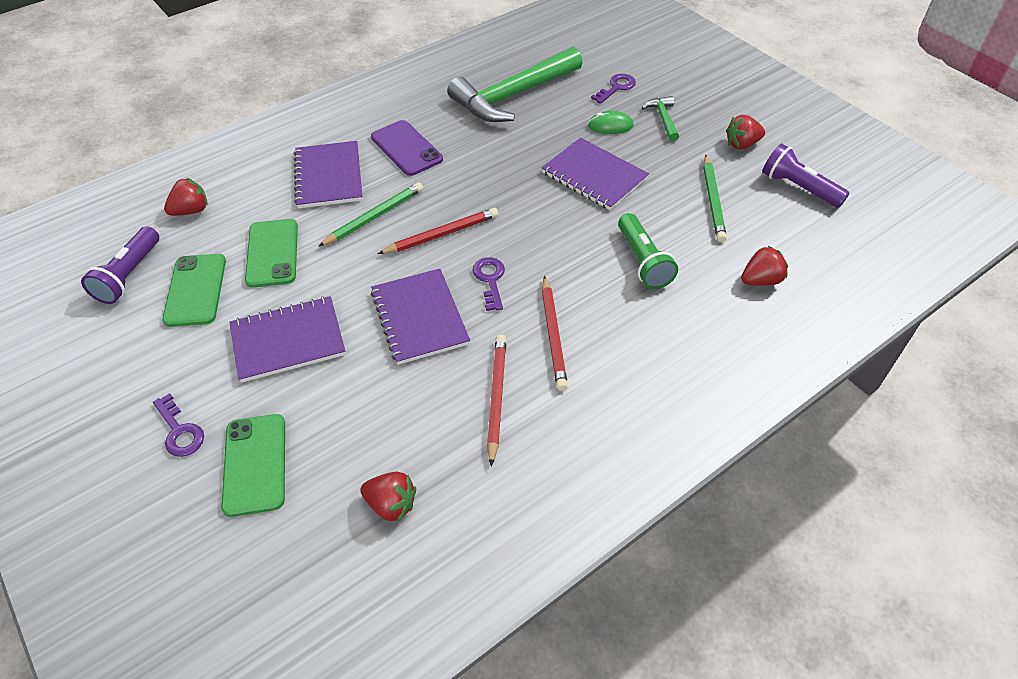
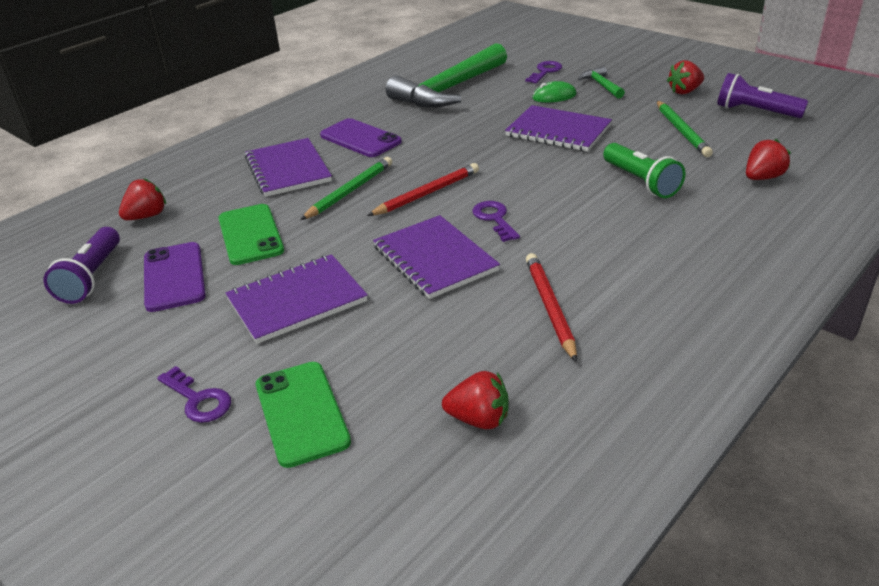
camera: 10 degrees left, 15 degrees down
(195, 290) = (174, 277): green phone -> purple phone
(553, 335) = (582, 249): red pencil -> none

